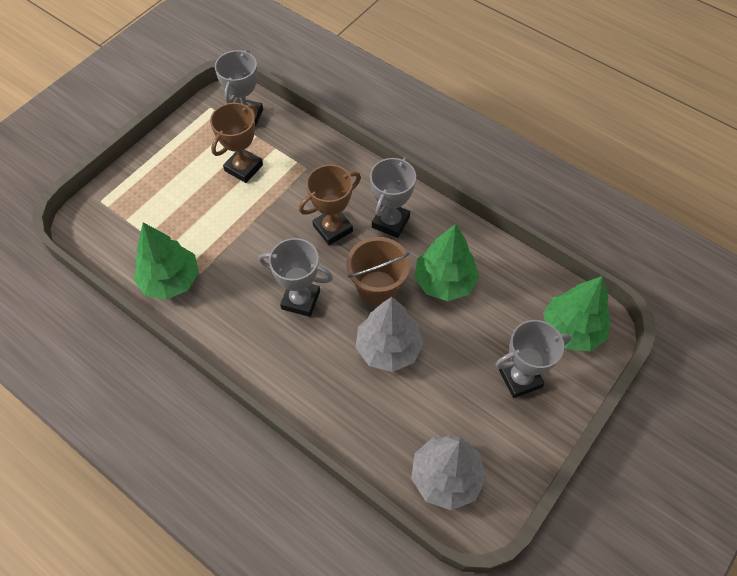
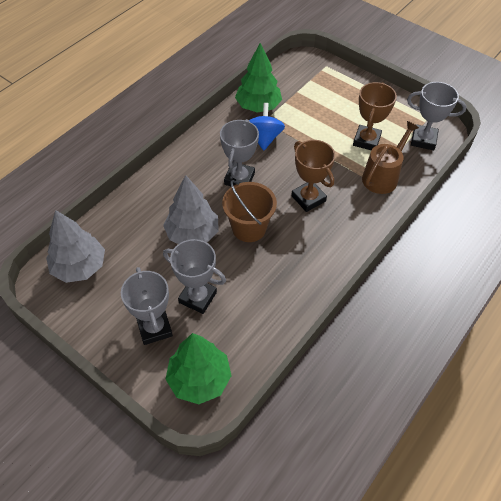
camera: 90 degrees right, 5 degrees down
(231, 273) = (264, 138): none -> blue spinning top
(243, 168) = (366, 140): brown trophy -> brown trophy turned 75 degrees clockwise
(301, 158) = (382, 176): none -> brown watering can
(390, 222) = (317, 239): grey trophy -> grey trophy (197, 297)
(444, 282) = (254, 277): green tree -> none

